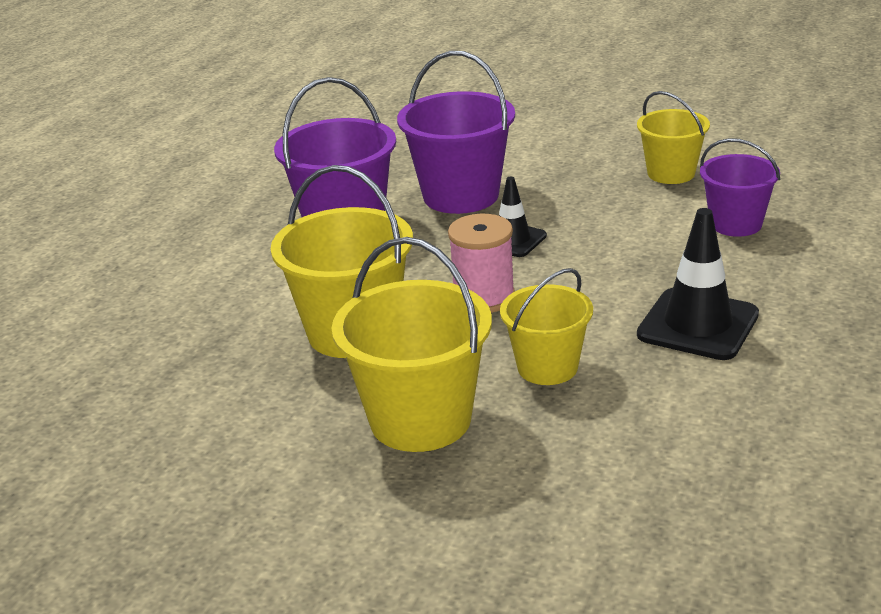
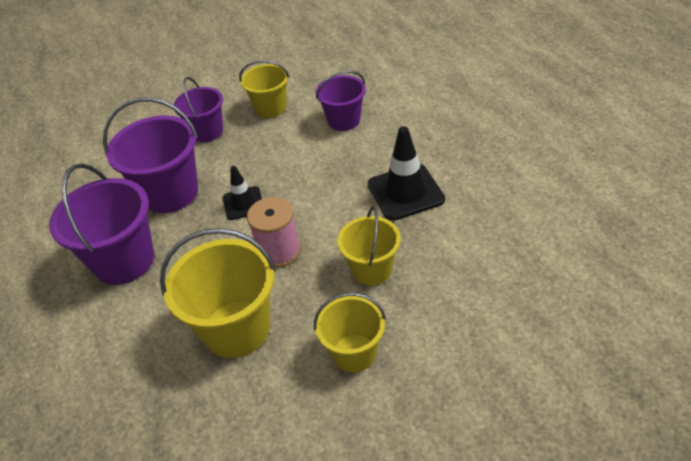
camera: 45 degrees left, 15 degrees up
(420, 419) = (354, 353): yellow bucket -> yellow bucket, size x0.62
(572, 163) = (207, 131): none -> purple bucket

